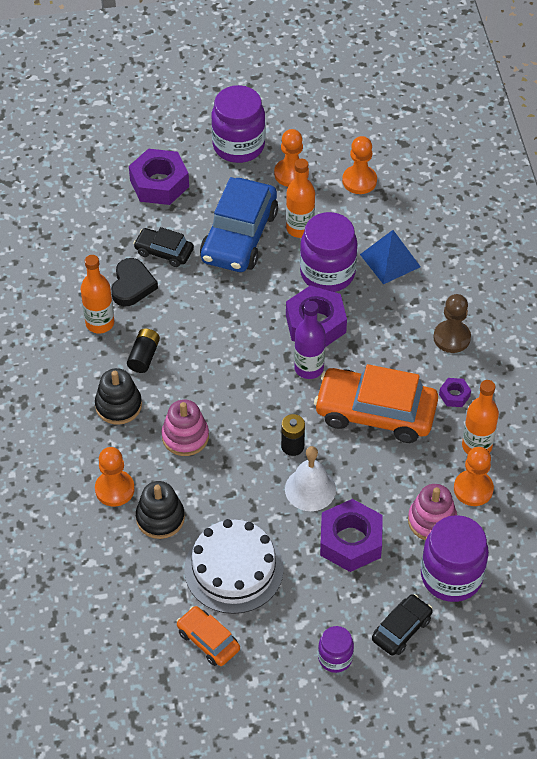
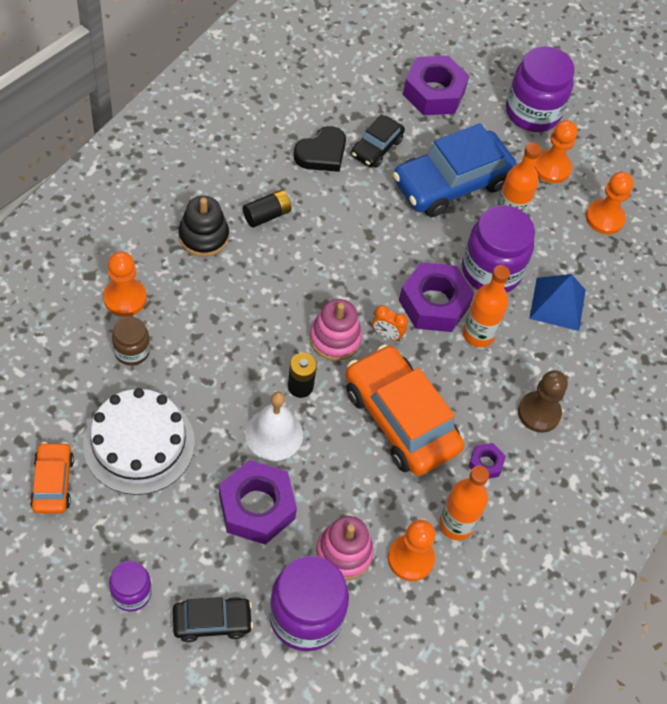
camera: 35 degrees right, 5 degrees up
(100, 323) = (263, 162): orange bottle -> orange bottle (478, 334)
(160, 518) = (132, 351): black stacking toy -> brown jar
(164, 252) = (376, 148): black car -> black car turned 120 degrees counterclockwise
(185, 436) = (225, 304): pink stacking toy -> pink stacking toy (335, 338)
(309, 368) = (387, 335): purple bottle -> orange clock

